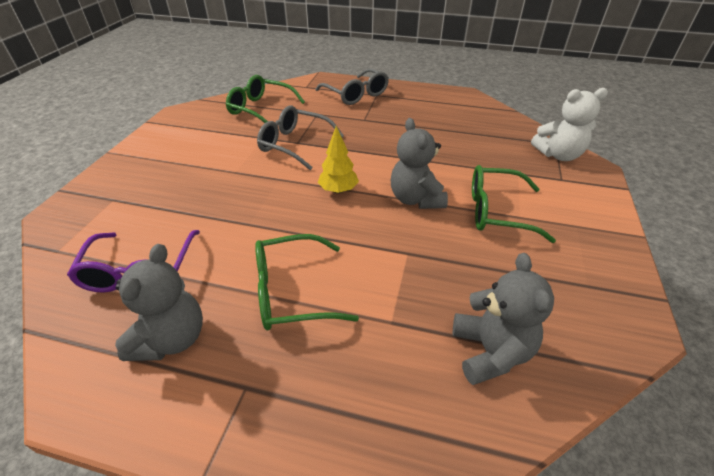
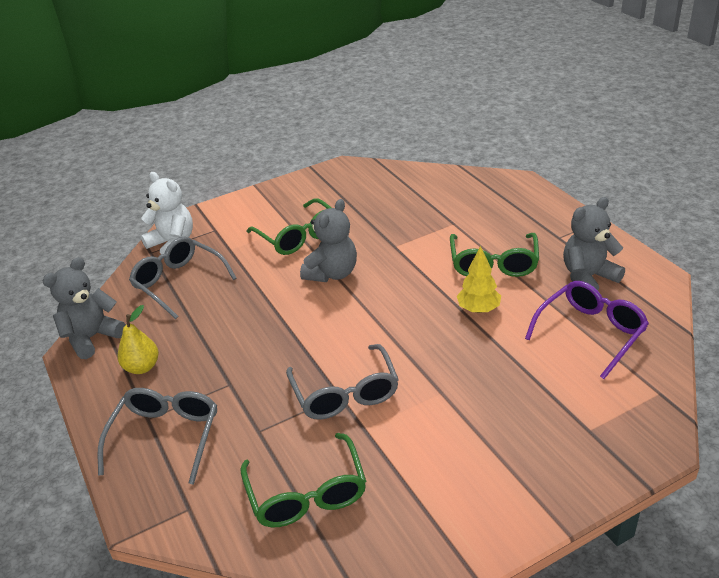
camera: 130 degrees left, 5 degrees down
(291, 292) = (493, 264): green glasses -> green glasses turned 60 degrees clockwise
(338, 190) = (375, 314): yellow tree -> yellow tree (478, 309)
(420, 104) = (142, 367): none -> yellow pear
(490, 351) = (423, 192): grey teddy bear -> grey teddy bear (92, 337)
(495, 139) = (178, 282): none -> grey glasses

